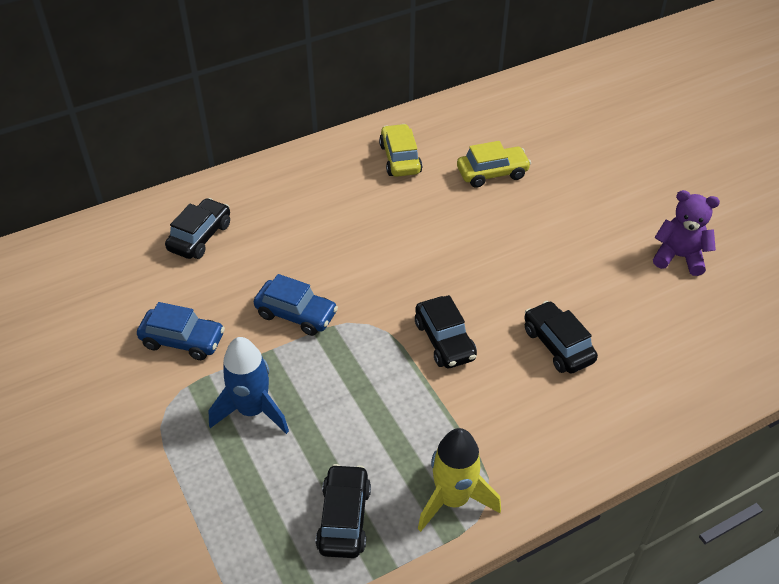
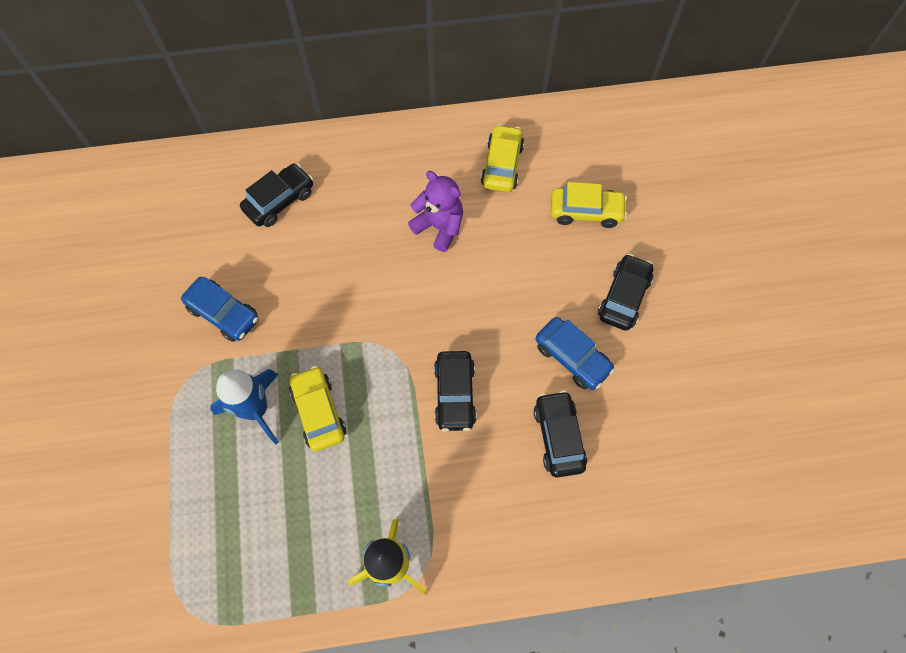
camera: 20 degrees right, 20 degrees up
(296, 314) = (332, 318): blue car -> blue car (572, 357)
(318, 393) = (318, 412): none -> yellow car
(344, 518) = (291, 548): black car -> black car (623, 297)
(679, 257) = (728, 375): purple teddy bear -> purple teddy bear (439, 227)

